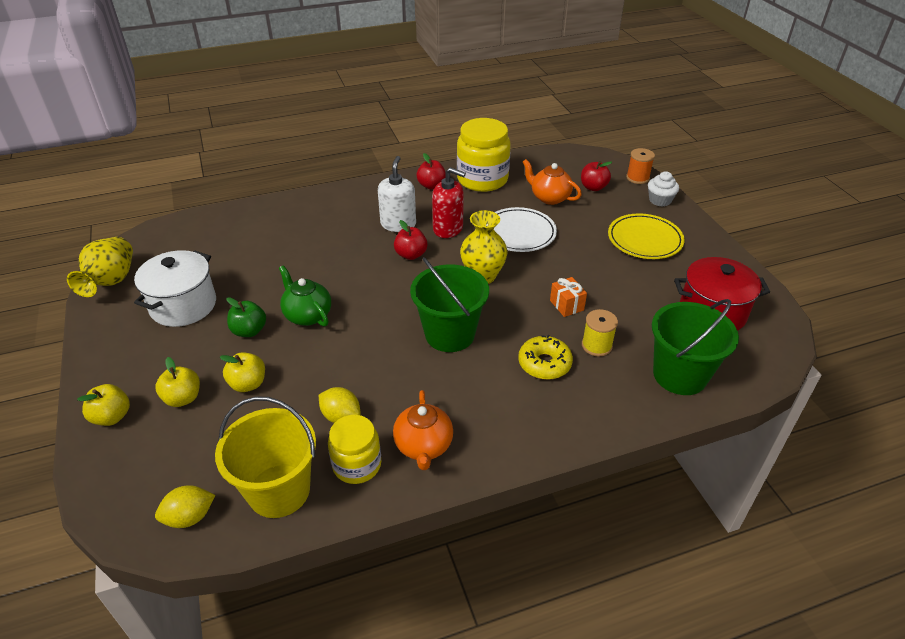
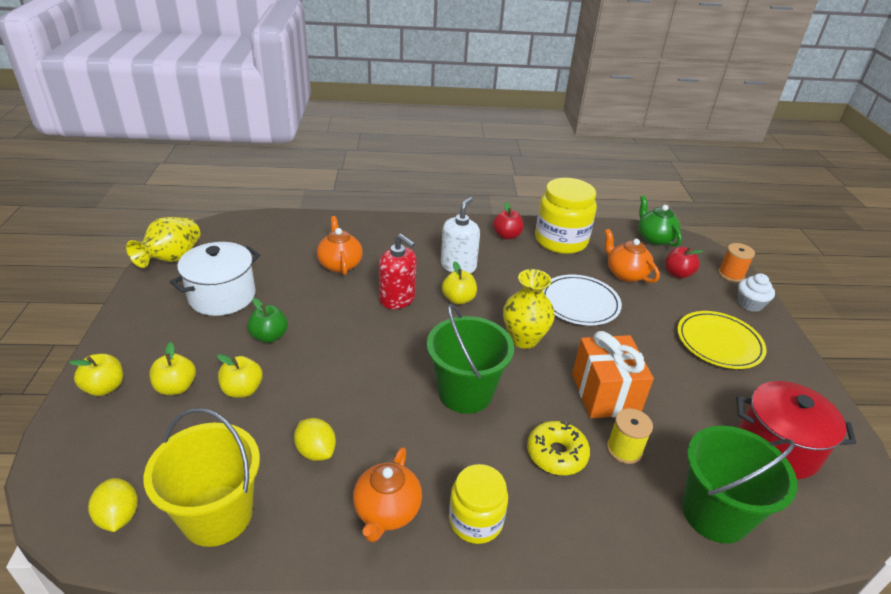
camera: 15 degrees right, 5 degrees down
(190, 517) = (119, 516): yellow lemon -> yellow lemon turned 75 degrees clockwise
(285, 248) = (340, 264): none -> orange teapot
(307, 315) = (331, 335): green teapot -> green teapot (654, 238)
(357, 465) = (308, 511): yellow jar -> yellow jar (475, 520)
(411, 255) = (458, 299): red apple -> yellow apple
(448, 229) = (507, 282): red soap dispenser -> red soap dispenser (397, 299)
(566, 305) = (605, 394): orange gift -> orange gift, size x1.94

